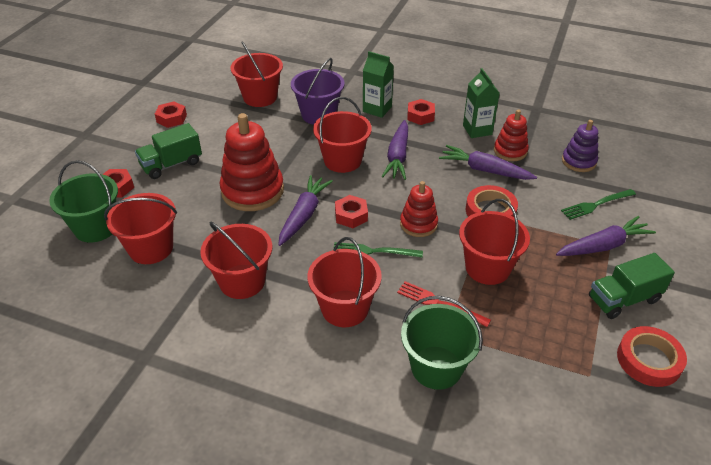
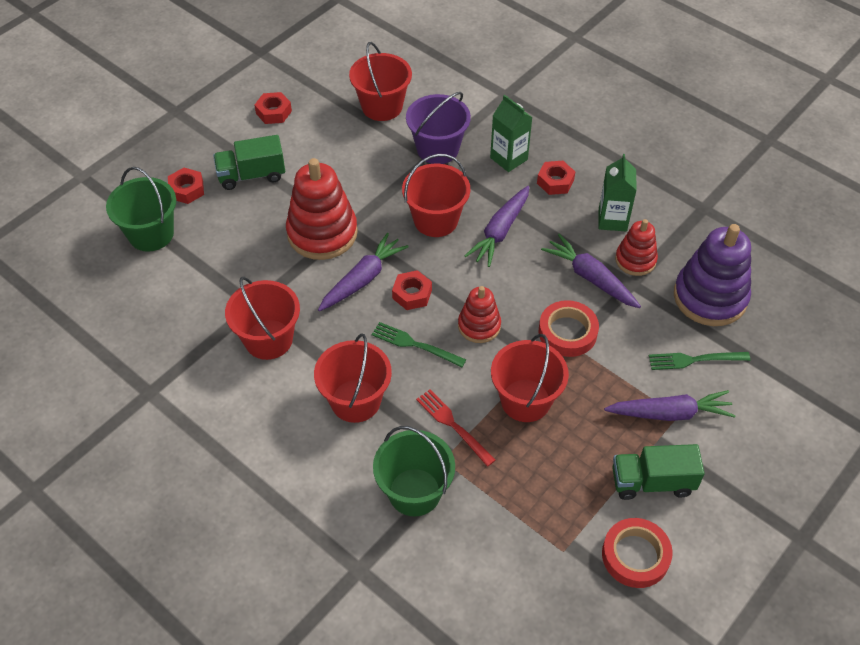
camera: 20 degrees right, 10 degrees up
(151, 248) = (195, 274): red bucket -> none
(578, 161) = (710, 297): purple stacking toy -> purple stacking toy, size x1.75

